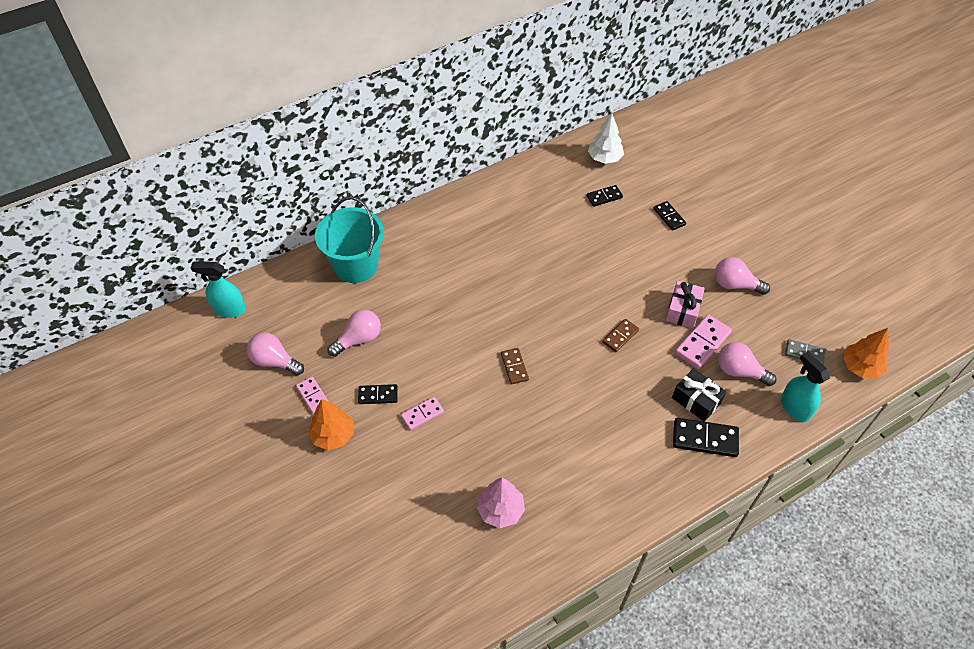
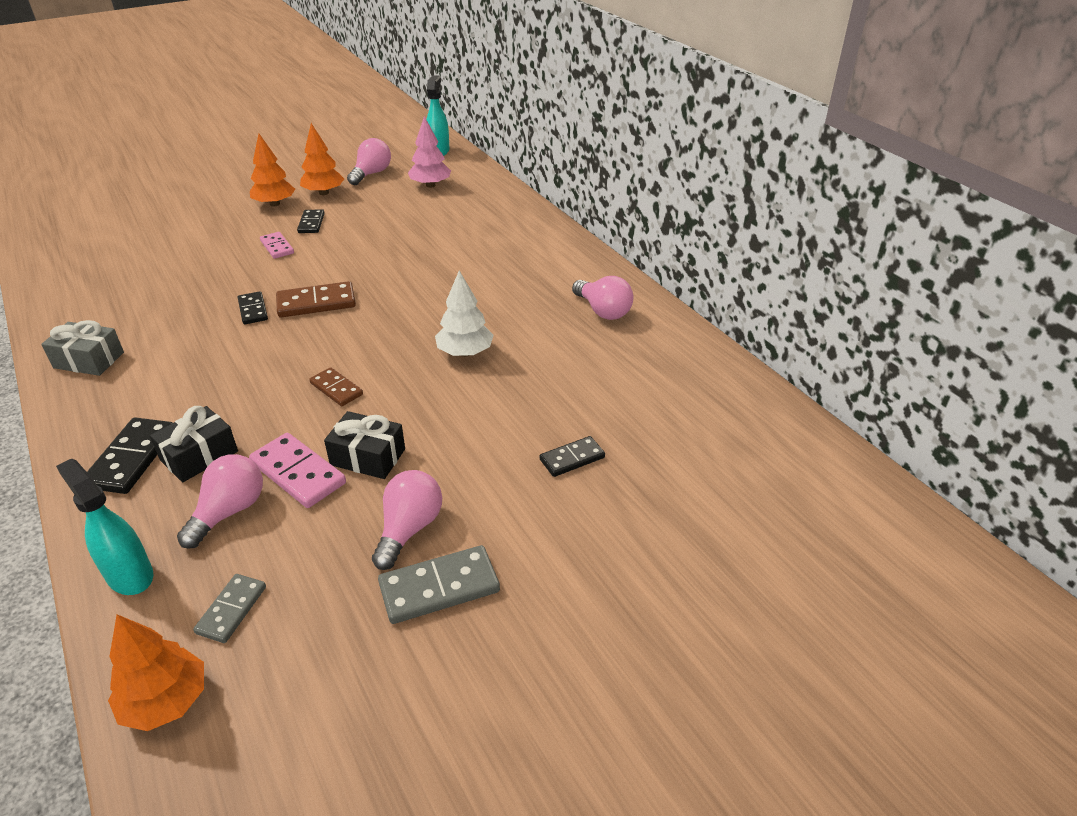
camera: 90 degrees right, 15 degrees down
(313, 396) = (324, 193): pink domino -> orange tree
(356, 265) = (487, 205): turquoise bucket -> none
(358, 339) = (386, 211): pink light bulb -> pink light bulb (603, 311)
(500, 510) = (135, 293): pink tree -> pink tree (430, 185)
(514, 367) = (316, 303): brown domino -> brown domino, size x1.58
(602, 510) = (89, 360): none -> grey gift
(604, 158) = (703, 393): white tree -> white tree (465, 352)
(604, 197) = (612, 388): black domino -> black domino (253, 310)
(683, 310) = (368, 457): pink gift -> black gift
(770, 269) = (439, 587): none -> grey domino
(794, 408) = (129, 575): turquoise spray bottle -> turquoise spray bottle turned 105 degrees counterclockwise

